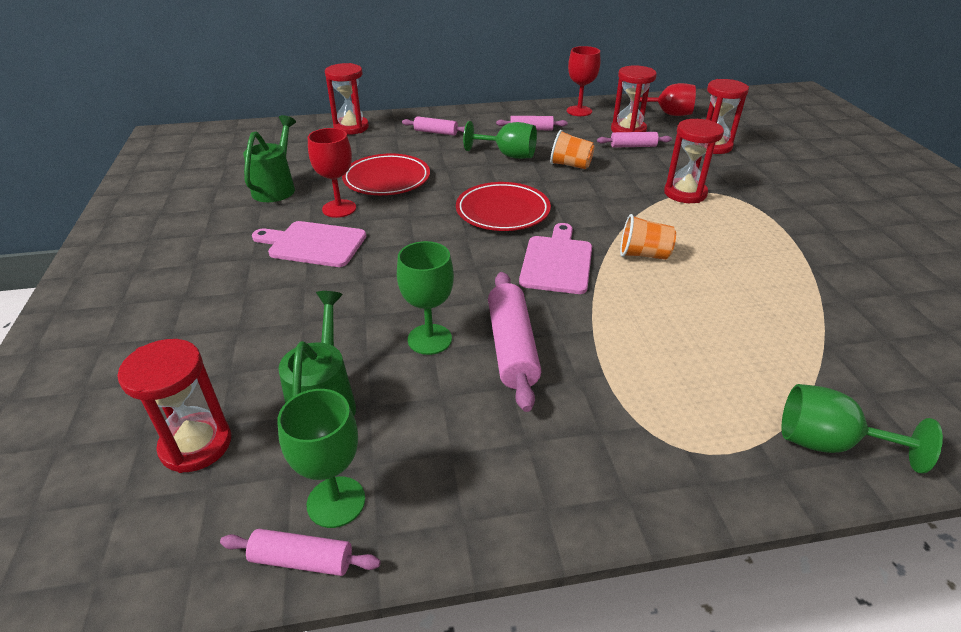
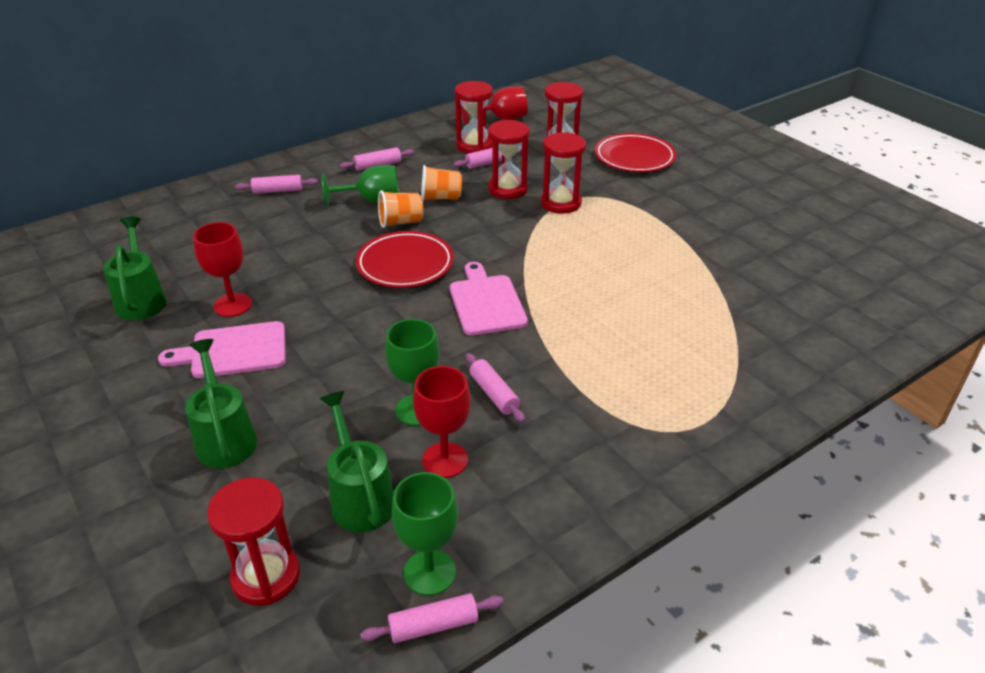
camera: 25 degrees left, 0 degrees up
(255, 311) = (225, 438): none -> green watering can
(351, 127) = (175, 206): red hourglass -> red hourglass (507, 189)
(387, 179) = (261, 259): red plate -> red plate (634, 157)
(511, 347) = (494, 394): pink rolling pin -> pink rolling pin, size x0.60
(579, 111) = (414, 133): red goblet -> red goblet (445, 460)
(643, 255) = (557, 274): orange cup -> orange cup (401, 222)
(828, 443) = (765, 392): green goblet -> none

